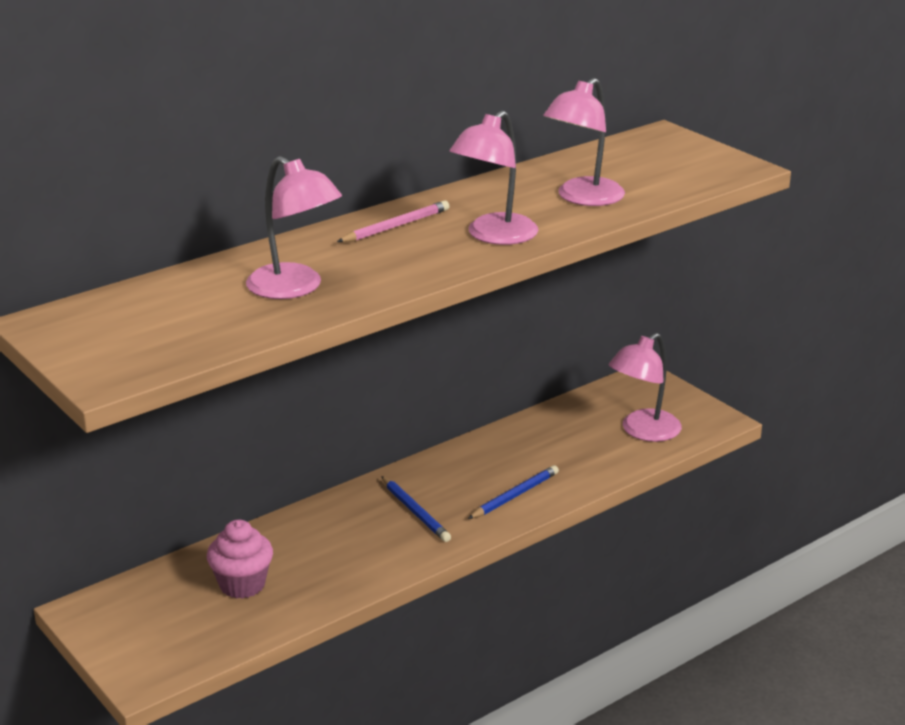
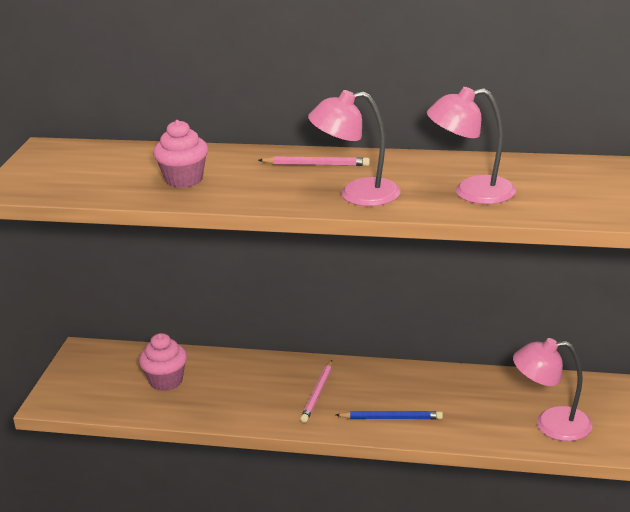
camera: 50 degrees right, 0 degrees up
(295, 288) = (184, 179): pink lamp -> pink cupcake
(415, 512) = (317, 393): blue pencil -> pink pencil

